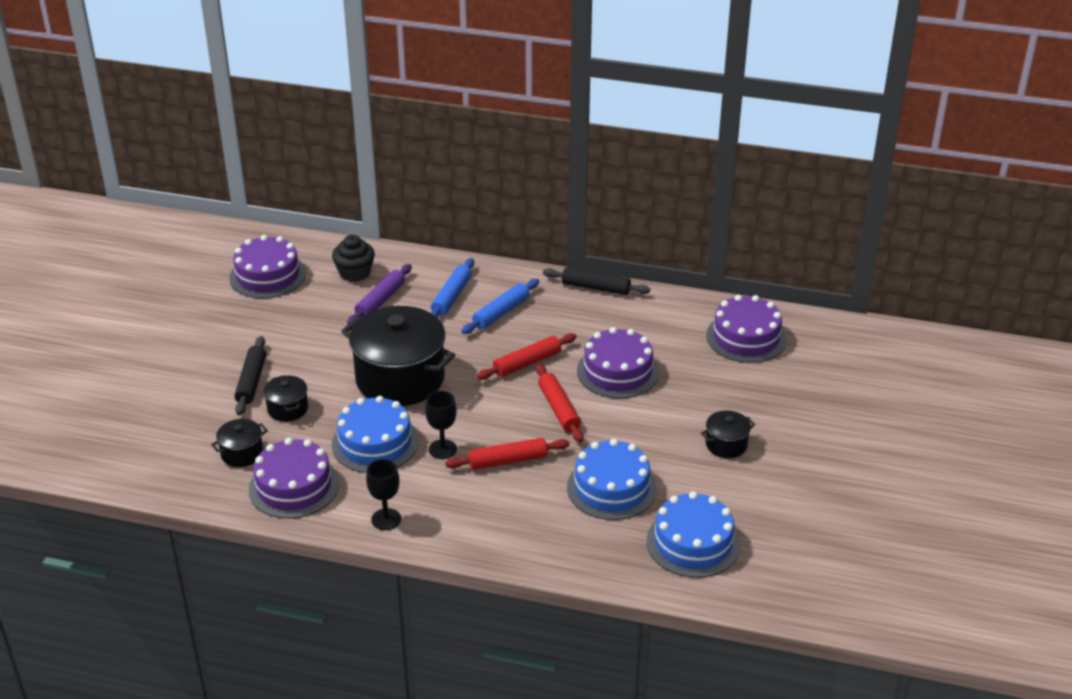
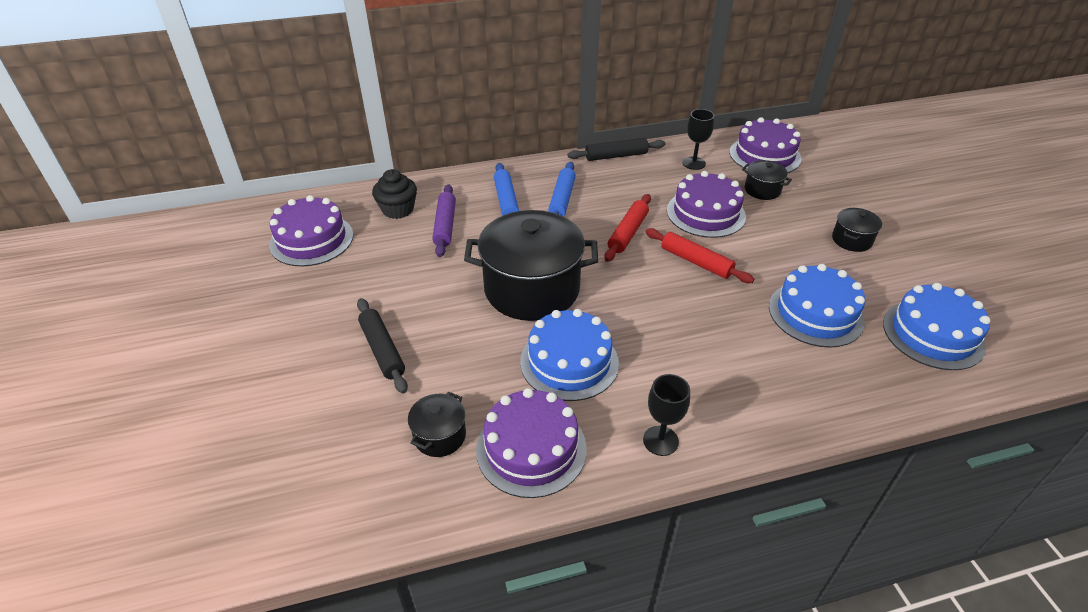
camera: 30 degrees left, 5 degrees up
(287, 409) = (447, 364): black pot -> black pot (762, 190)
(442, 449) = (638, 340): black goblet -> black goblet (693, 163)
(508, 460) = (706, 326): red rolling pin -> none

